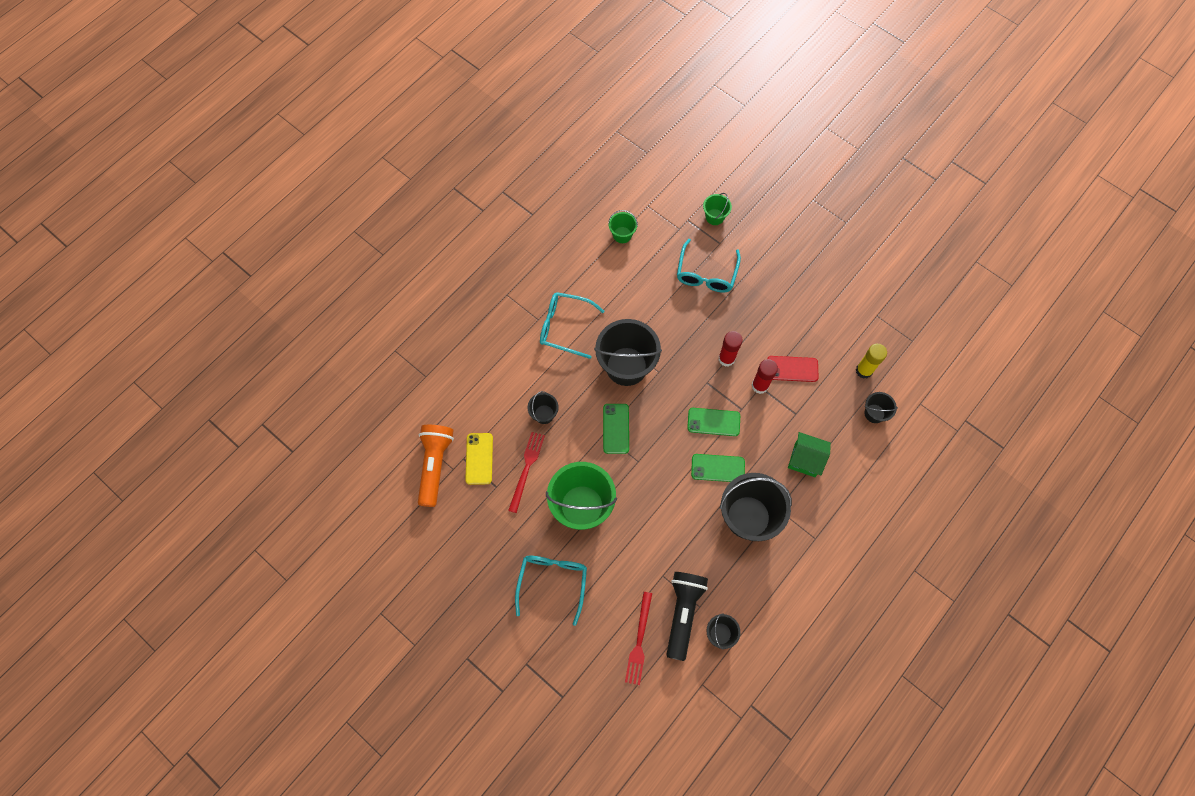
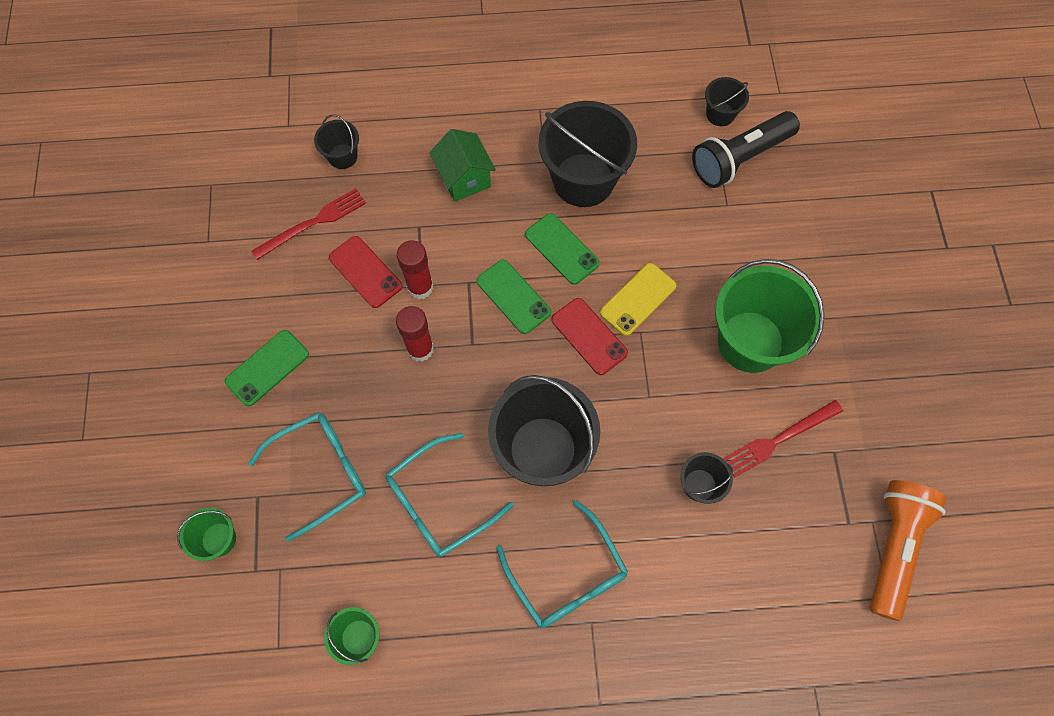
camera: 135 degrees left, 0 degrees up
(435, 465) = (893, 547): orange flashlight -> orange flashlight turned 150 degrees clockwise
(479, 458) = (828, 504): yellow phone -> yellow phone (638, 299)
(552, 583) = (853, 295): turquoise glasses -> turquoise glasses (439, 502)
(616, 428) = (629, 389): green phone -> green phone (267, 368)
(639, 641) = (808, 172): red fork -> red fork (313, 223)
(659, 436) = (589, 336): none -> red phone
(864, 370) = (297, 202): yellow glue stick -> none

